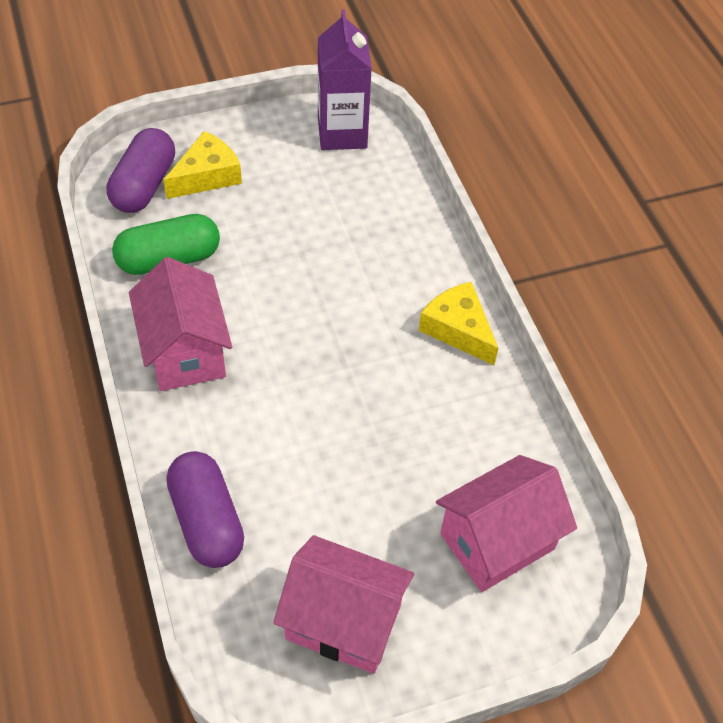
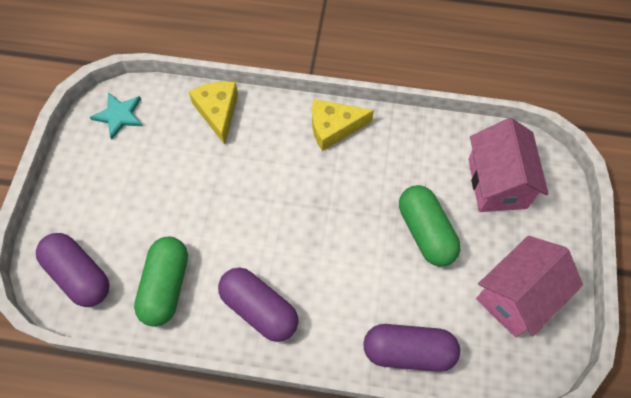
camera: 60 degrees left, 10 degrees up
(185, 351) = (259, 309): pink house -> purple capsule
(207, 176) = (100, 225): yellow cheese -> yellow cheese (218, 112)
(342, 133) = (119, 115): purple carton -> turquoise star
(375, 482) = (425, 232): none -> green capsule

